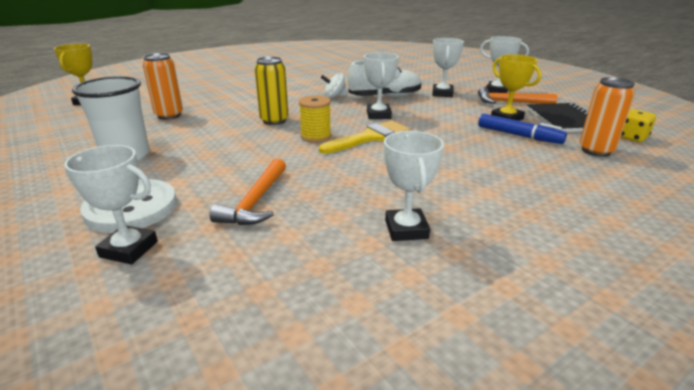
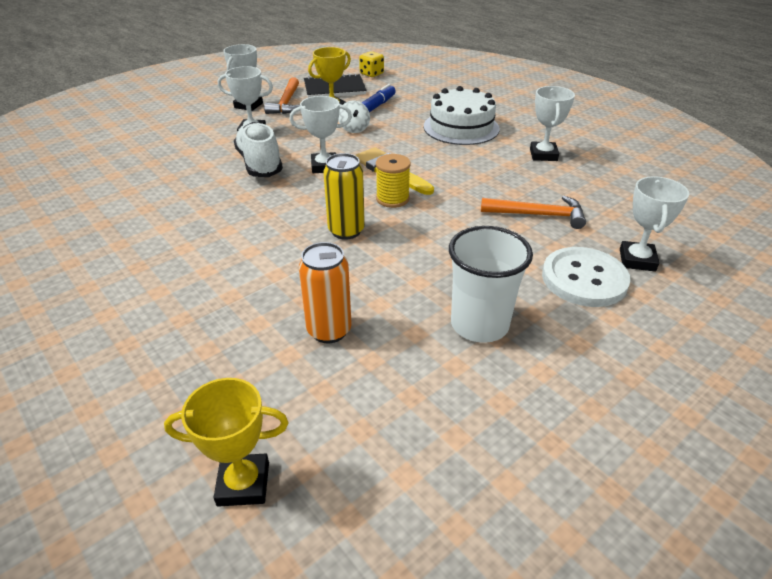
camera: 95 degrees left, 10 degrees up
(334, 97) = (253, 196): white spinning top -> white spinning top (354, 129)
(406, 229) = (543, 155): white trophy -> white trophy turned 75 degrees counterclockwise
(482, 179) = (461, 127): none -> white cake
(595, 151) = (399, 88): orange can -> none

